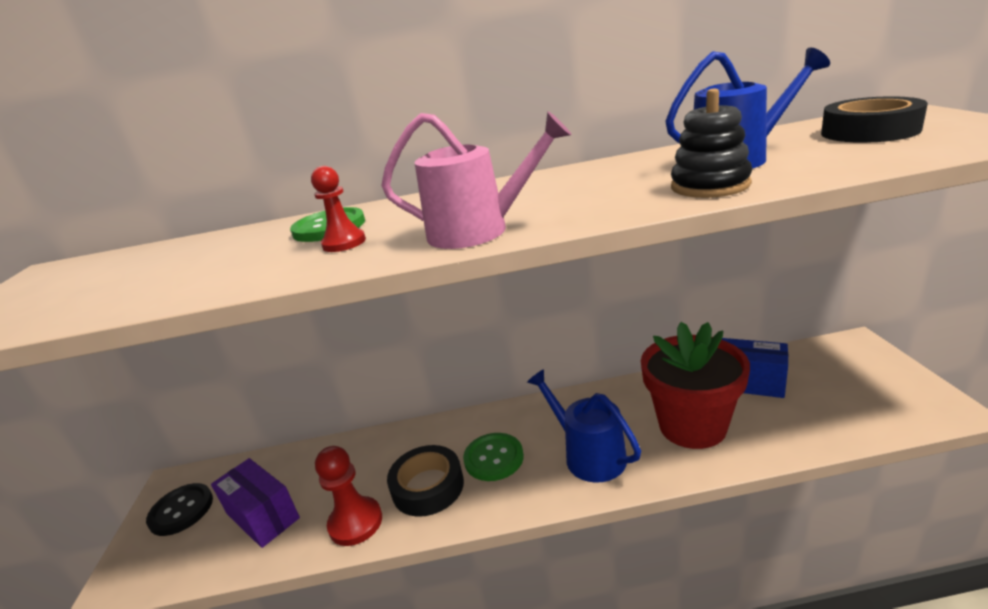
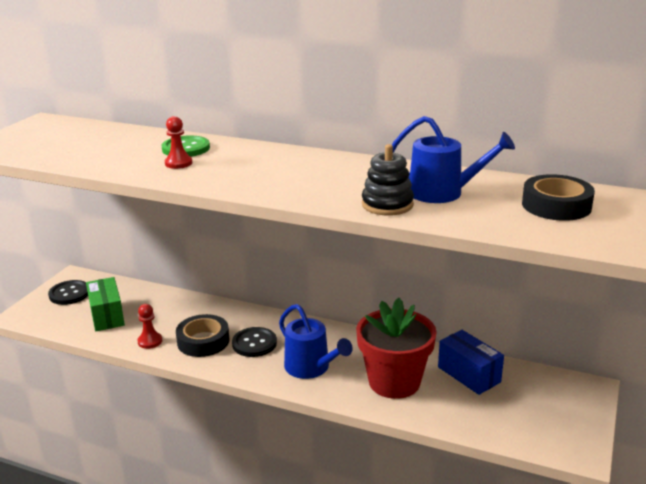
camera: 25 degrees right, 0 degrees up
(262, 516) = (107, 316): purple box -> green box
(355, 523) = (150, 341): red pawn -> red pawn, size x0.66
(478, 231) = (241, 183): pink watering can -> none
(494, 458) = (254, 343): green button -> black button
(589, 455) = (311, 368): blue watering can -> blue watering can turned 150 degrees clockwise

